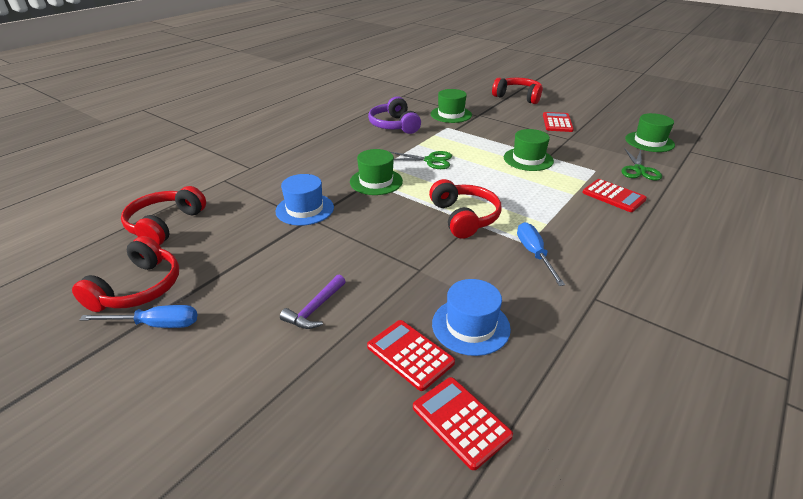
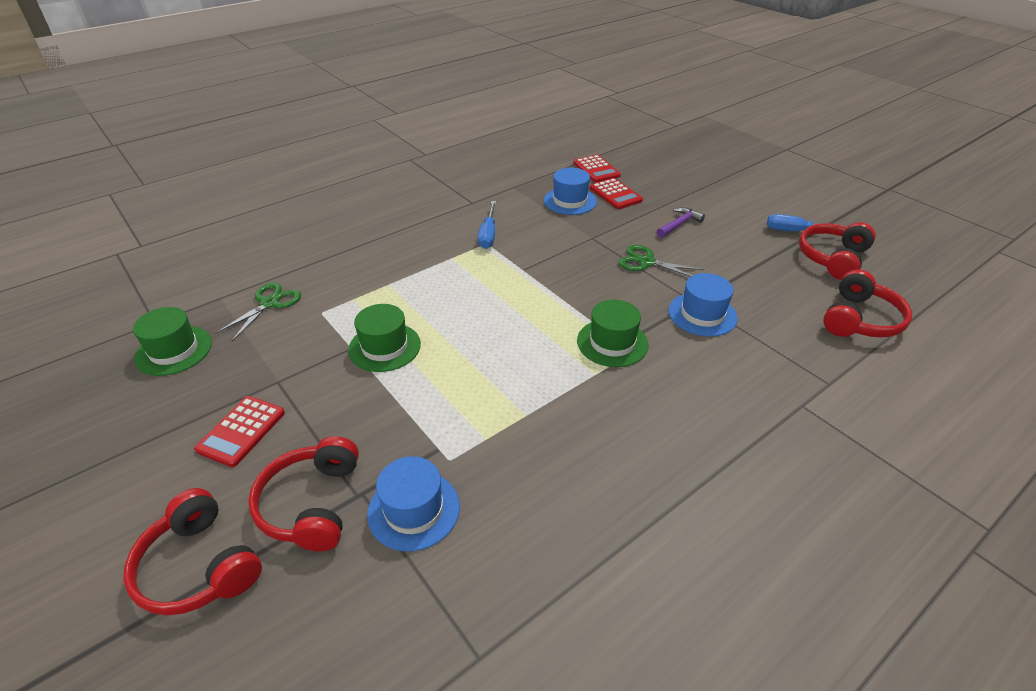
camera: 165 degrees left, 5 degrees up
(394, 125) = (548, 489): purple headphones -> none
(431, 160) = (523, 370): green scissors -> green scissors (646, 262)
(451, 114) = (414, 510): green hat -> blue hat
(464, 217) = (528, 276): red headphones -> red headphones (312, 504)
(613, 196) = (349, 275): red calculator -> none

